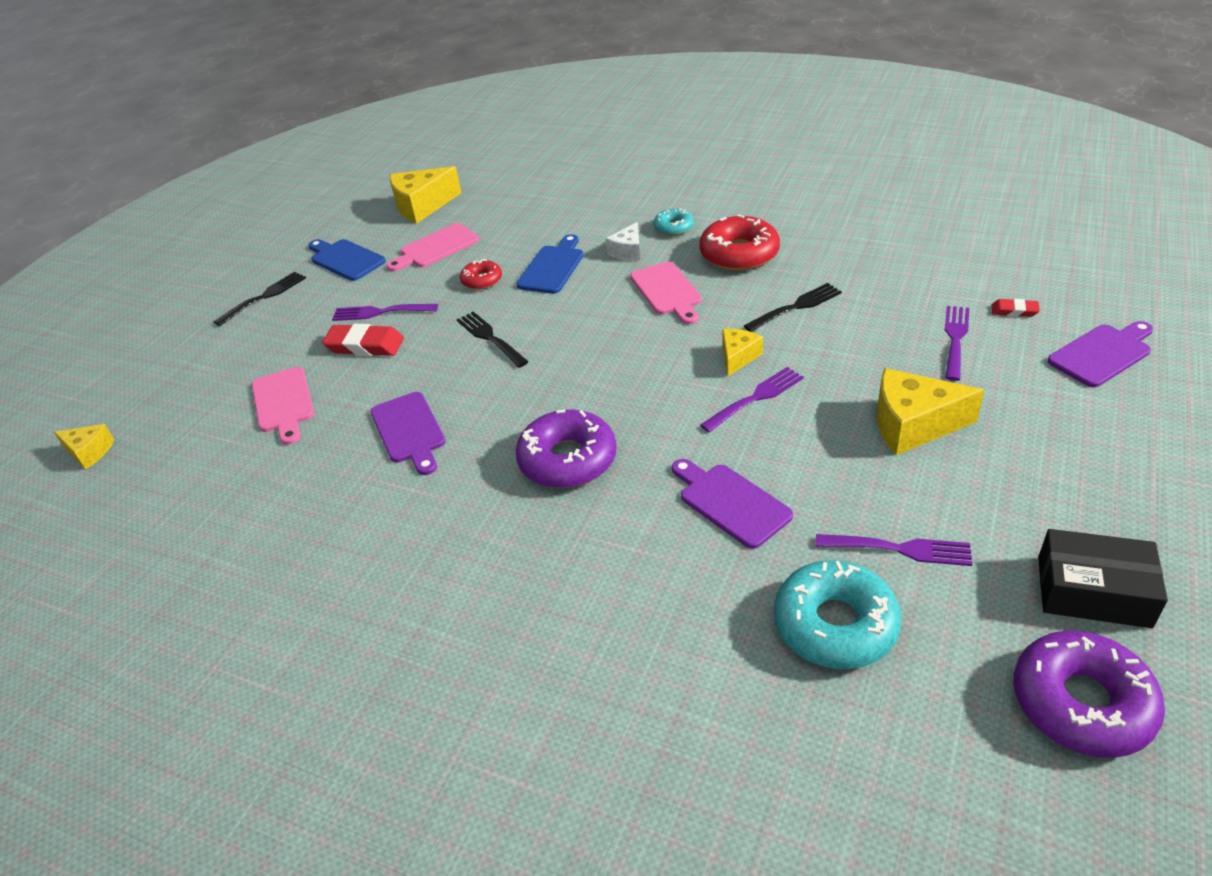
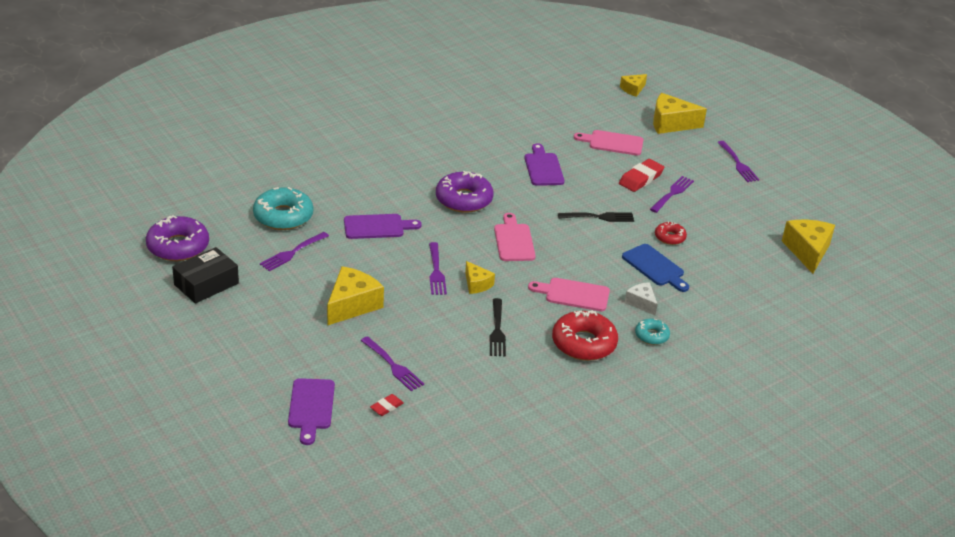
camera: 115 degrees right, 5 degrees down
(187, 379) = (671, 124): none -> yellow cheese
(264, 297) = (738, 163): black fork -> purple fork
(345, 259) = (757, 201): blue cutting board -> none
(409, 431) = (543, 168): purple cutting board -> purple cutting board turned 75 degrees clockwise
(436, 248) = (734, 236): pink cutting board -> pink cutting board (513, 241)

